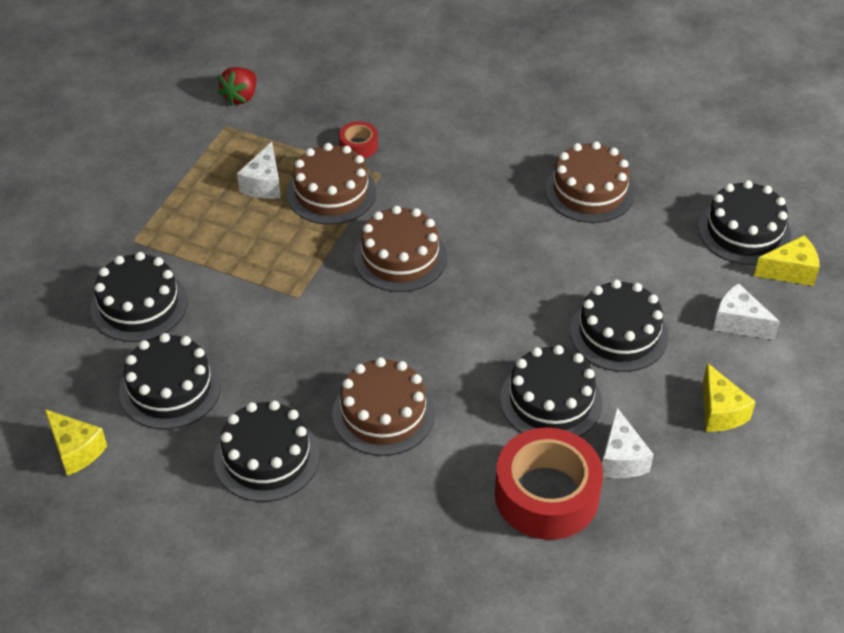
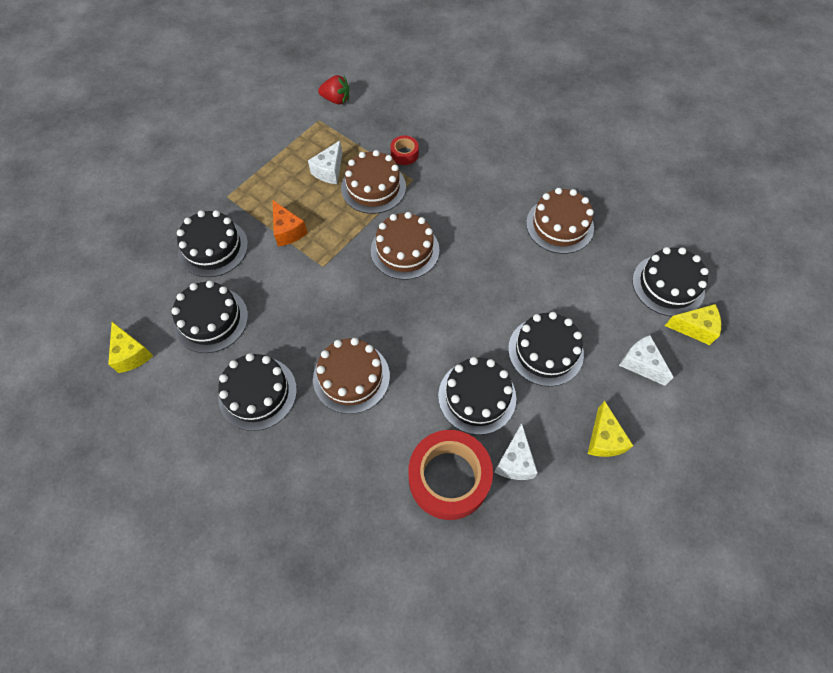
camera: 15 degrees right, 15 degrees up
(234, 265) = (287, 231): none -> orange cheese
(241, 97) = (336, 100): red strawberry -> red strawberry turned 120 degrees counterclockwise

